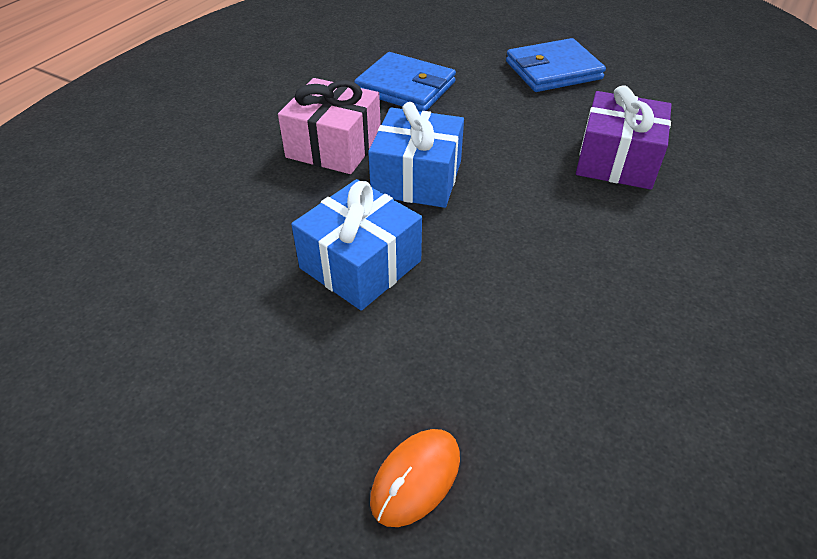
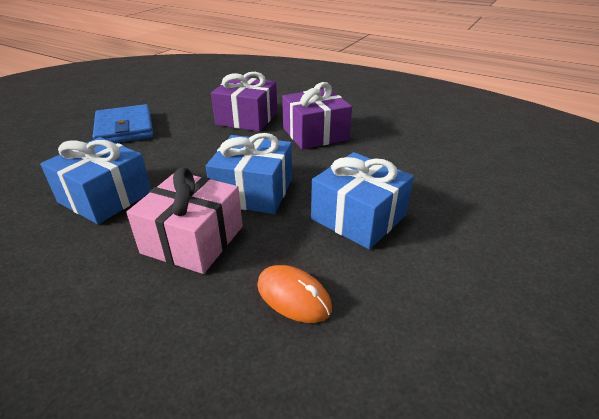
camera: 90 degrees left, 10 degrees down
(405, 87) = (105, 197): blue wallet -> blue gift
(416, 478) = (518, 193): orange mouse -> orange mouse (293, 296)
(584, 232) = (315, 134): none -> purple gift

